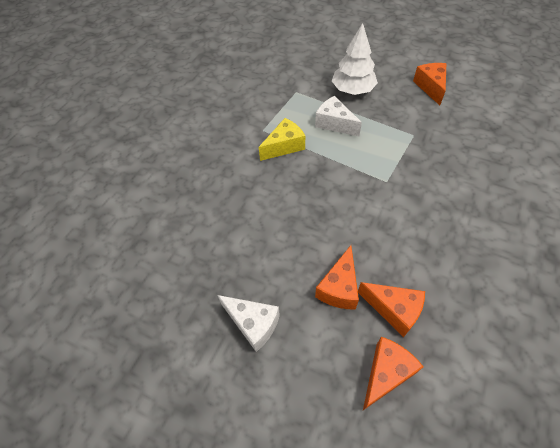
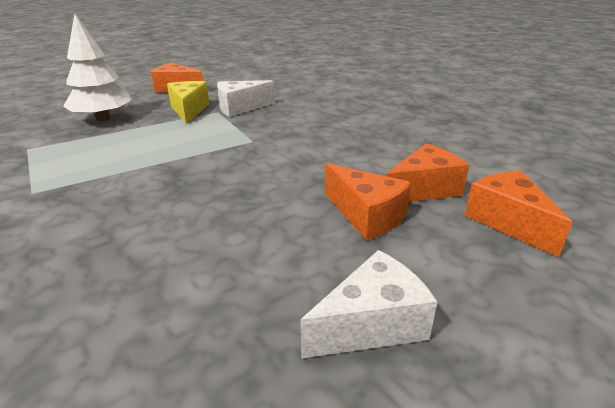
camera: 65 degrees left, 25 degrees down
(284, 146) = (93, 184): yellow cheese -> yellow cheese (189, 110)
(334, 123) = (126, 142): white cheese -> white cheese (240, 108)

